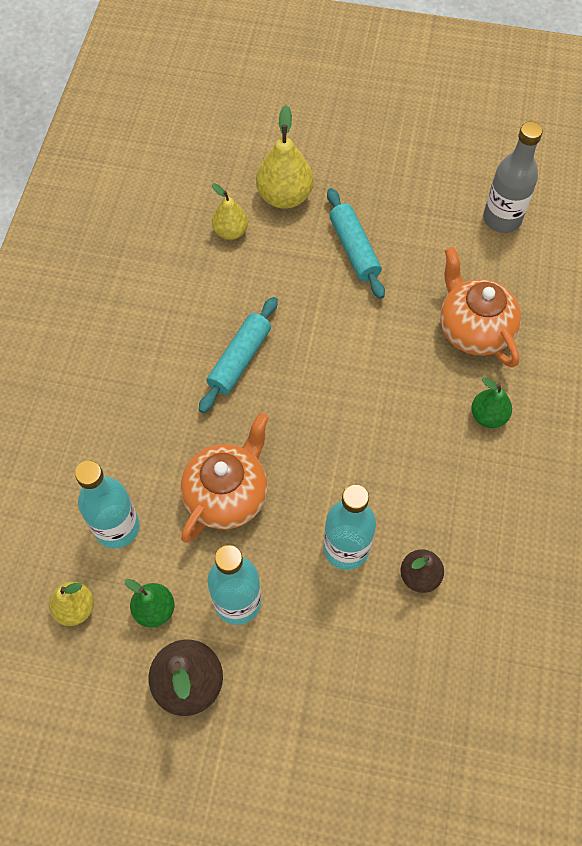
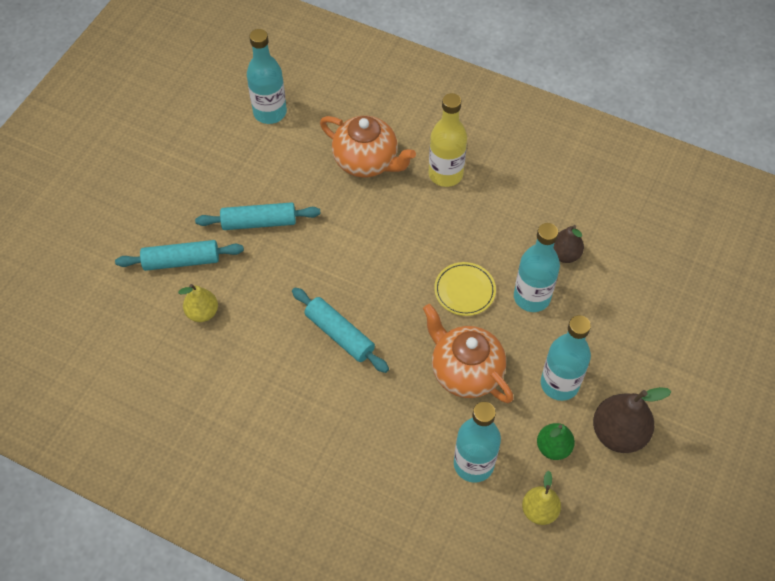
camera: 75 degrees left, 5 degrees down
(284, 196) = (181, 261): yellow pear -> turquoise rolling pin
(332, 472) = (464, 290): none -> yellow plate
(473, 329) = (367, 161): orange teapot -> orange teapot turned 135 degrees counterclockwise
(488, 416) = (445, 174): green pear -> yellow bottle
(502, 219) = (270, 112): grey bottle -> turquoise bottle

